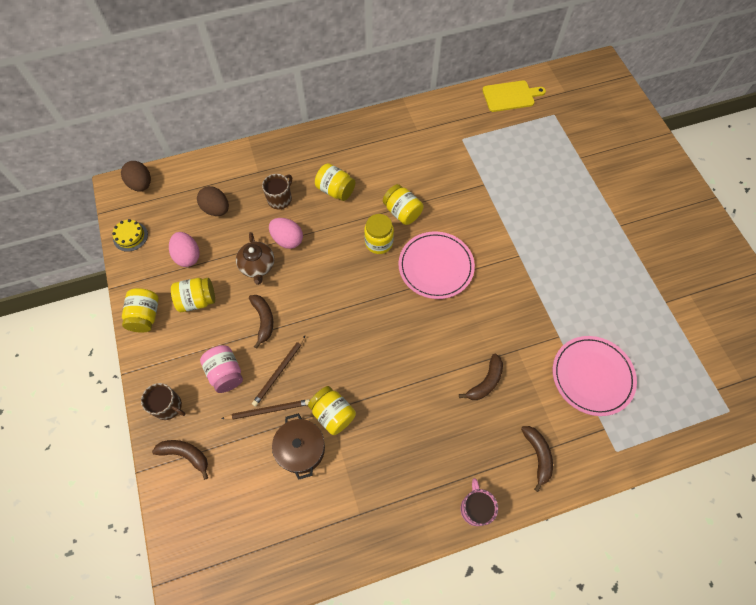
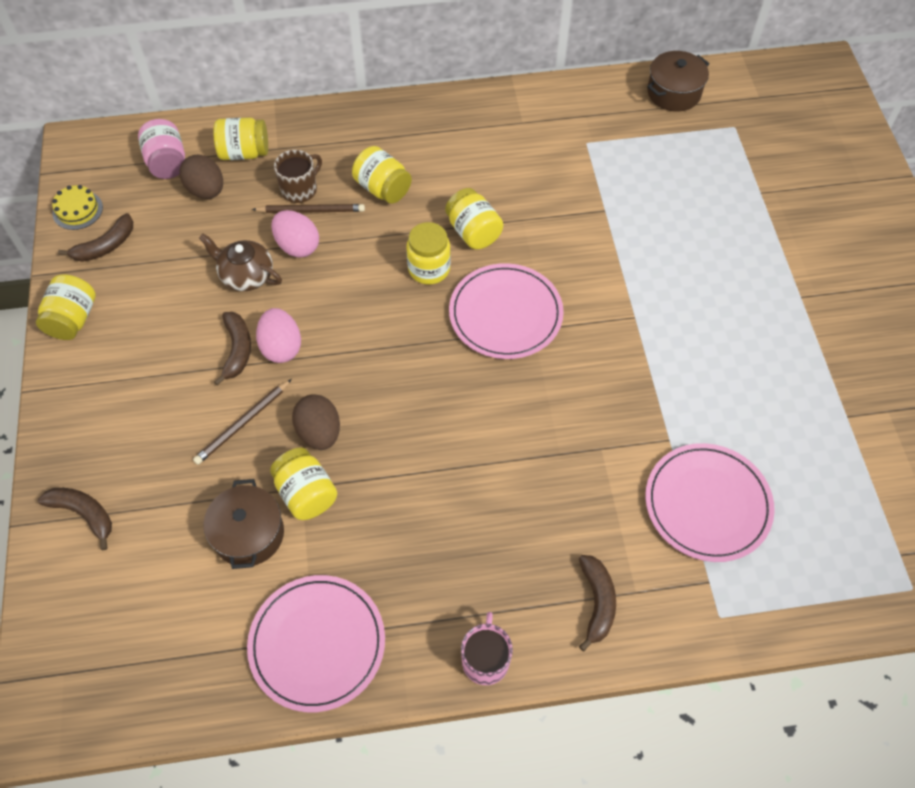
camera: 10 degrees right, 5 degrees down
(141, 184) = (109, 143): brown egg -> brown egg (319, 432)
(168, 406) = (75, 445): brown mug -> none
(188, 256) = (151, 248): pink egg -> pink egg (281, 347)
(197, 300) = (150, 309): yellow jar -> yellow jar (244, 153)
(225, 373) = (166, 413): pink jar -> pink jar (167, 163)
(257, 266) = (246, 275): brown teapot -> brown teapot turned 120 degrees clockwise
(268, 410) = (214, 473): brown pencil -> brown pencil (311, 210)
(363, 517) = (317, 643): none -> pink plate
(485, 382) = (542, 486): brown banana -> brown banana (105, 246)
(510, 96) = (673, 93): yellow cutting board -> brown pot

